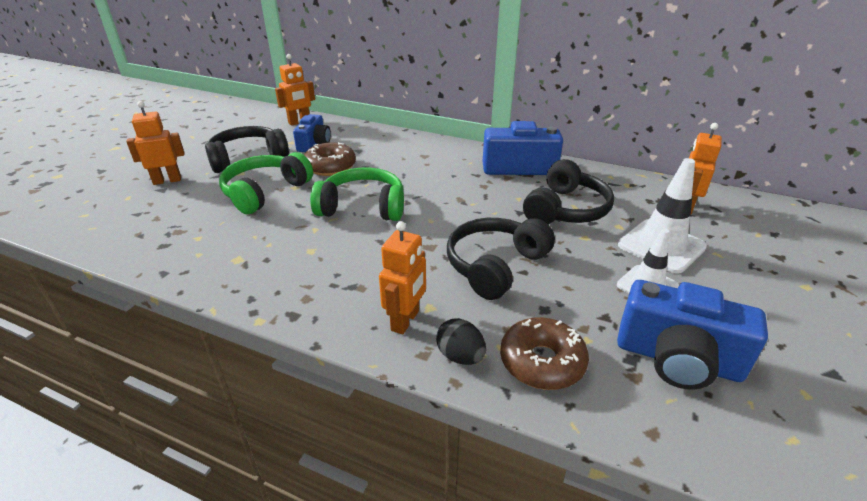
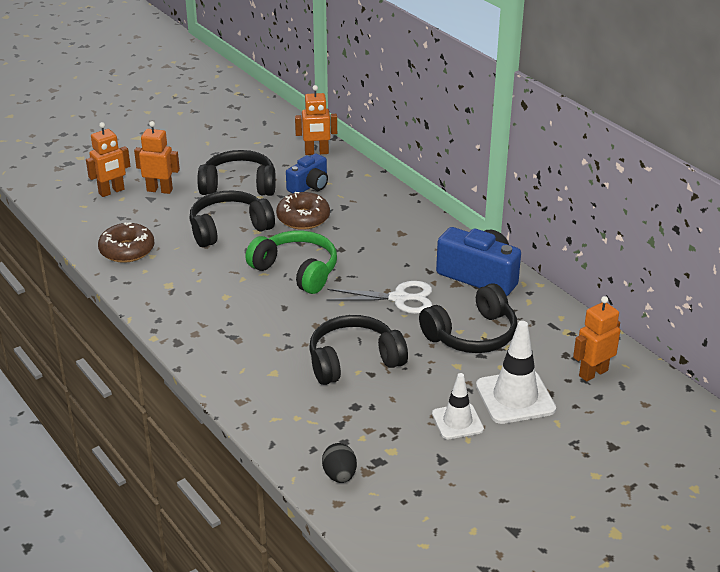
camera: 30 degrees right, 0 degrees up
(265, 192) = (229, 228): green headphones -> black headphones
(405, 321) = (248, 375): orange robot -> orange robot (111, 191)
(460, 356) = (263, 412): black egg -> black egg (339, 475)
(476, 201) = (399, 298): none -> white scissors
(542, 362) = (313, 437): brown donut -> brown donut (127, 250)
(677, 359) = (410, 475): blue camera -> none

